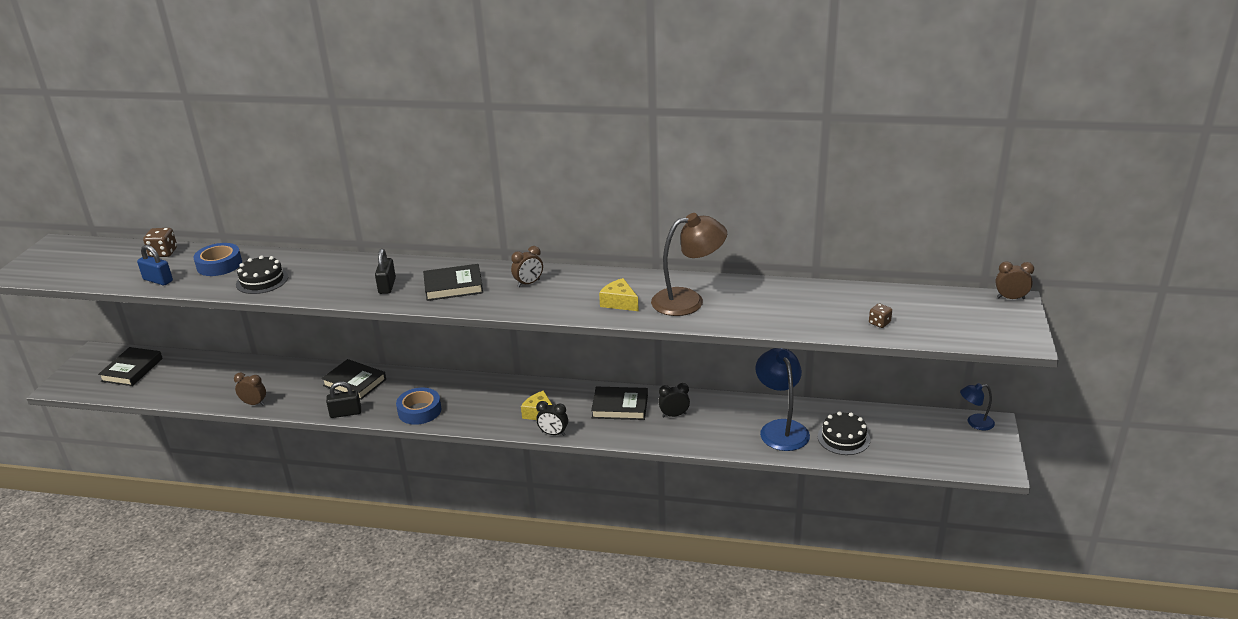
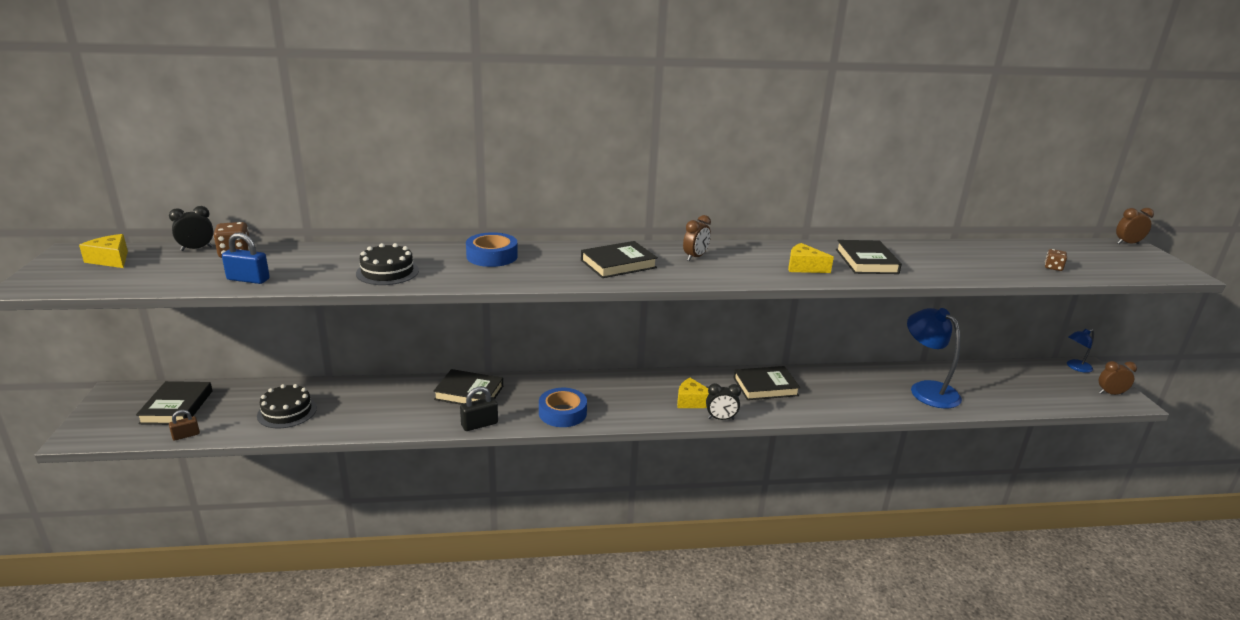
camera: 20 degrees left, 5 degrees down
(76, 253) = (111, 260): none -> yellow cheese
(128, 395) = (186, 435): none -> brown padlock
(219, 265) = (319, 260): blue tape -> blue tape (492, 256)
(254, 403) = (360, 427): brown clock -> brown clock (1110, 393)
(387, 286) = (544, 268): black padlock -> none
(674, 415) = (822, 389): black clock -> black clock (196, 249)
(688, 300) = (866, 261): brown lamp -> black book
(843, 438) = (986, 391): black cake -> black cake (287, 412)

